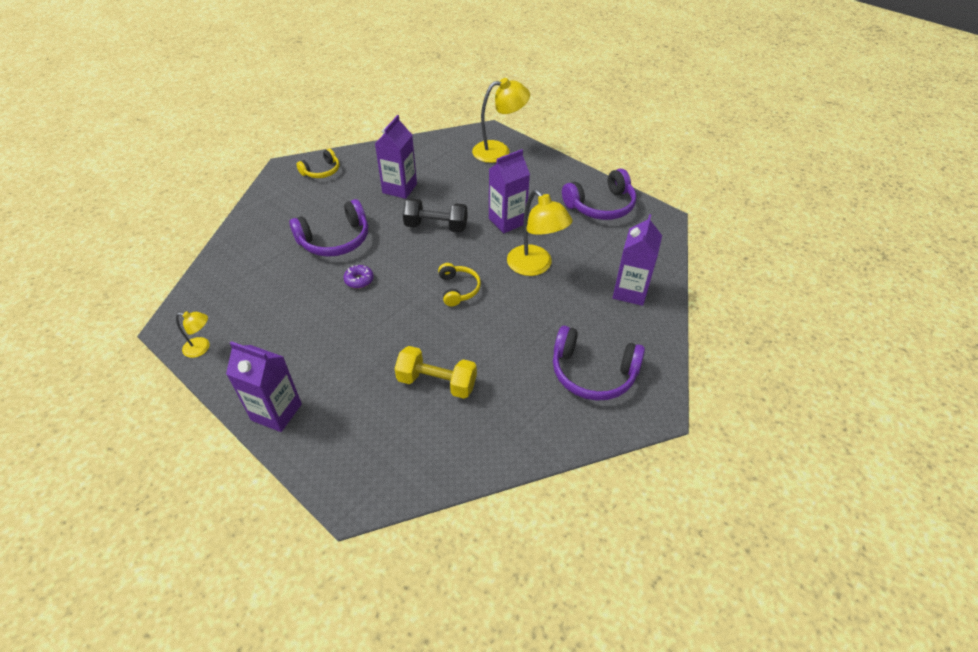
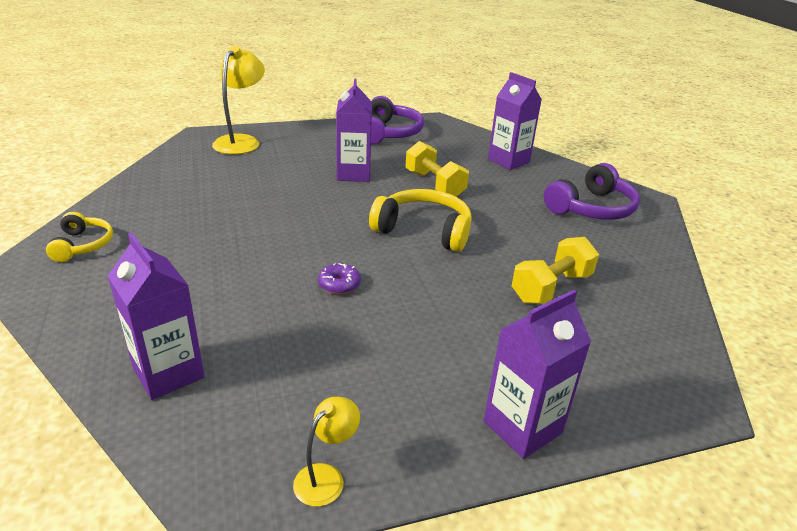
camera: 60 degrees left, 15 degrees down
(335, 240) = (241, 278): purple headphones -> none
(399, 188) = (211, 207): purple carton -> purple carton (168, 373)
(436, 227) = (310, 209): black dumbbell -> none
(458, 289) = (424, 230): yellow headphones -> yellow headphones, size x1.67
(535, 266) = (434, 184): yellow lamp -> yellow dumbbell

